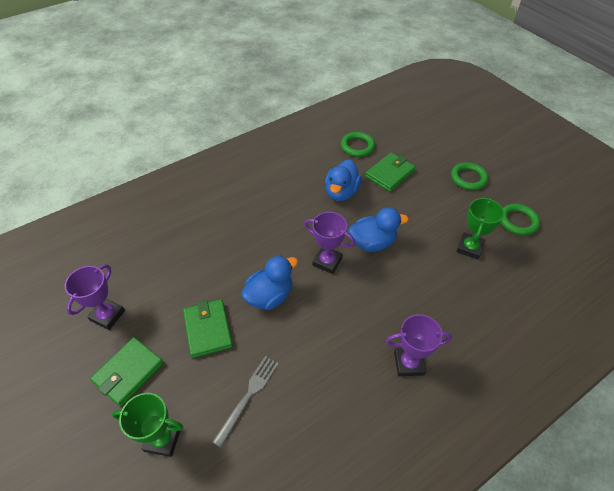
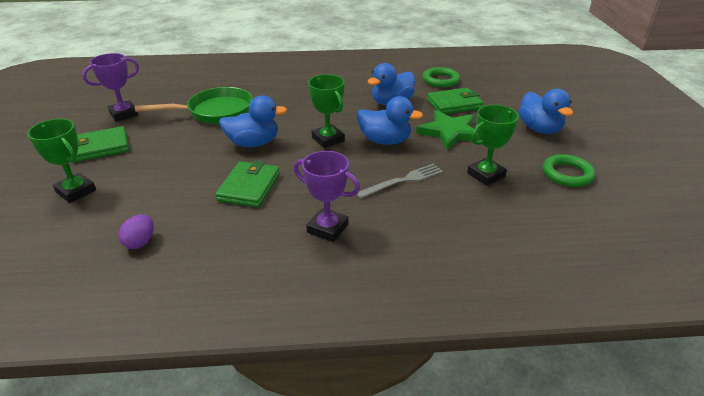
camera: 30 degrees right, 15 degrees down
(198, 271) = (215, 112): none -> green pan
(208, 329) = (182, 145): green wallet -> green wallet (249, 187)
(248, 396) = (164, 193): grey fork -> grey fork (403, 181)
(281, 462) = (140, 242): none -> purple egg
(327, 261) = (328, 139): purple trophy -> green trophy
(411, 210) = (450, 132): none -> green star
(468, 178) = (539, 129): green ring -> blue duck

